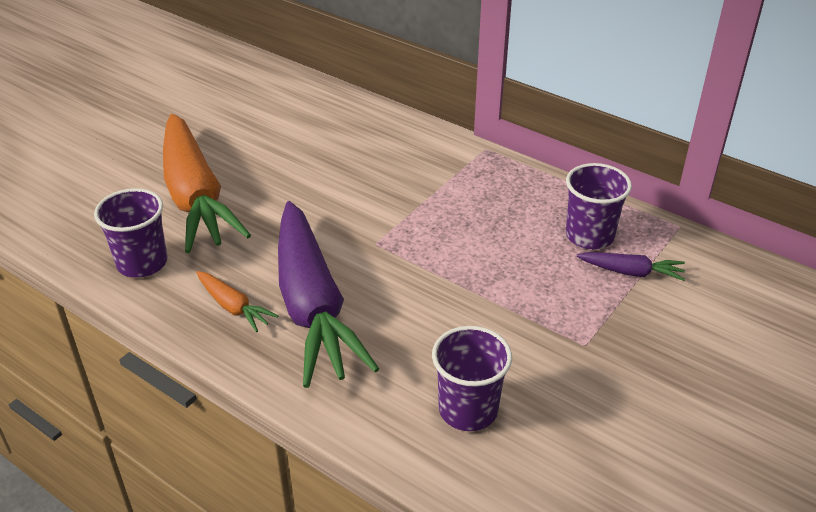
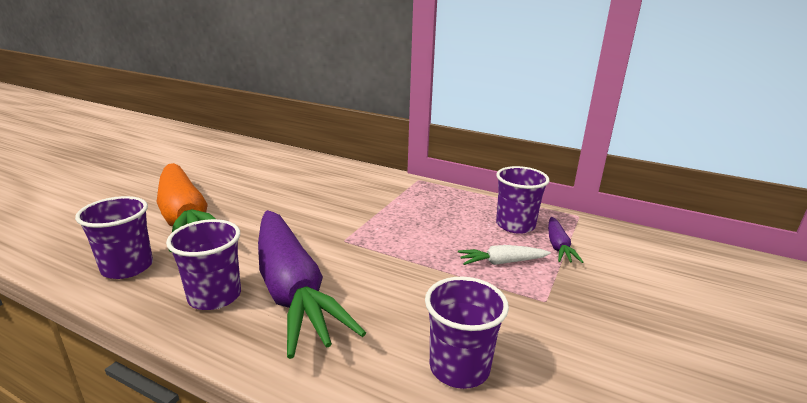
camera: 10 degrees left, 15 degrees down
(233, 307) = (214, 296): orange carrot -> purple cup
(553, 290) = (501, 262): none -> white carrot
(631, 272) = (558, 246): purple carrot -> purple carrot turned 90 degrees clockwise

